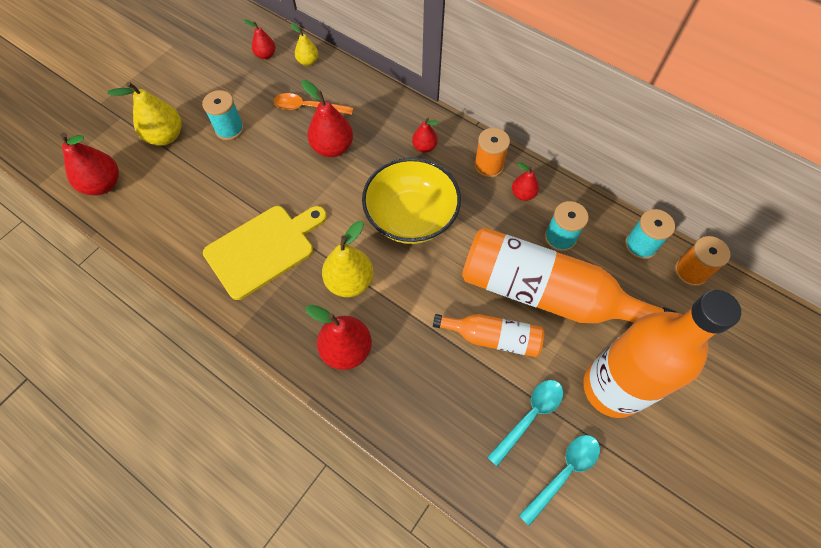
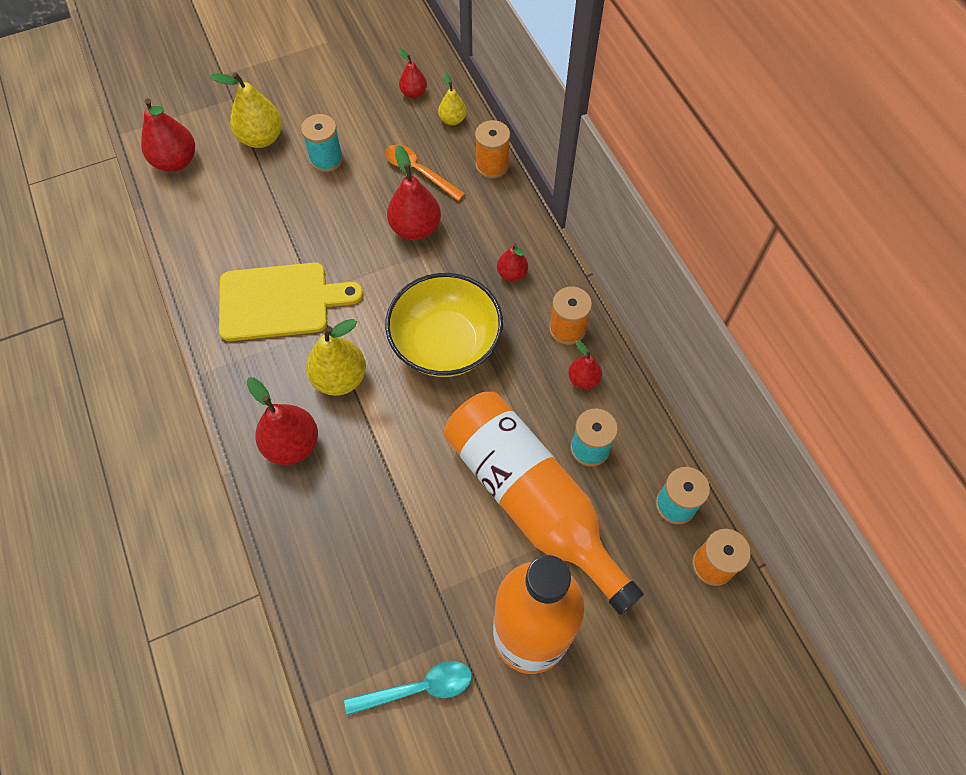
camera: 30 degrees right, 0 degrees up
(358, 80) = (492, 165): none -> orange spool
(492, 337) = (442, 513): orange bottle -> none
(530, 416) = (424, 613): turquoise spoon -> none

